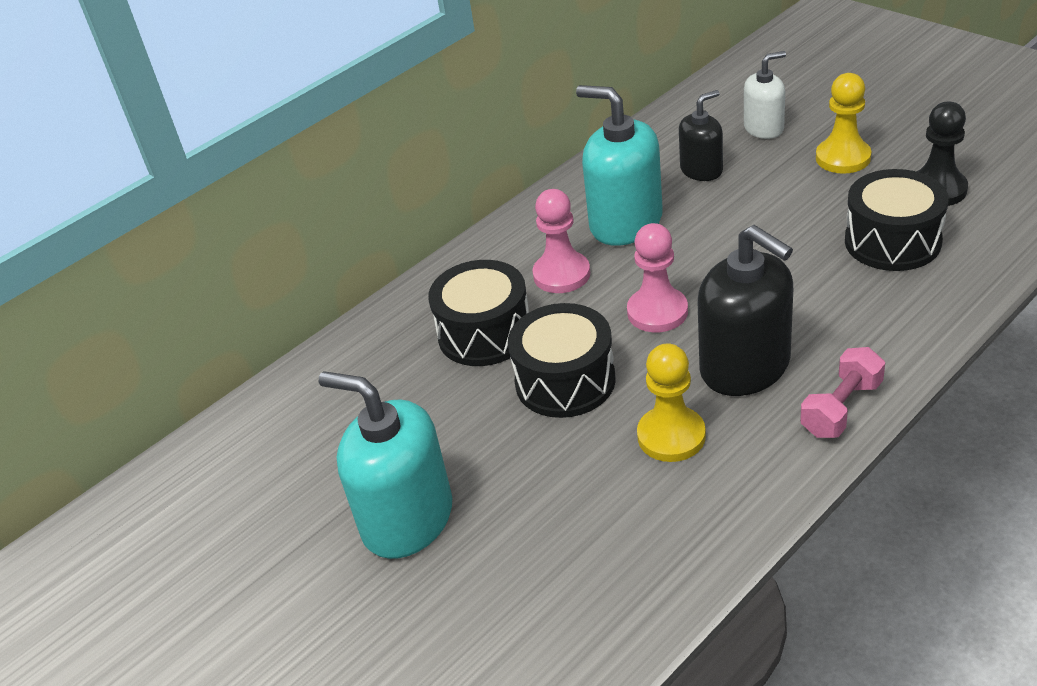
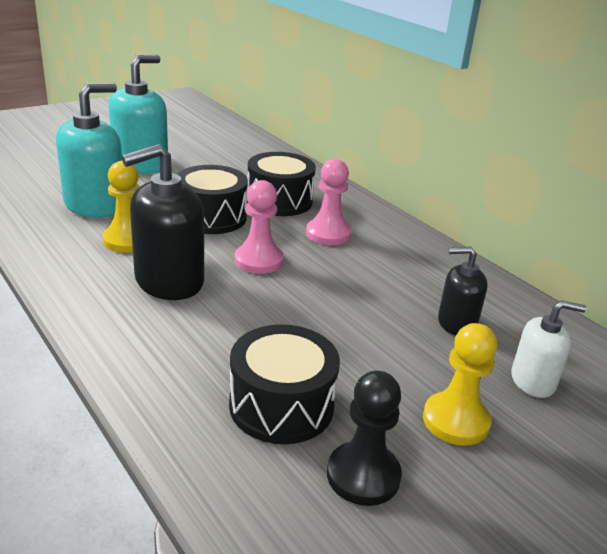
camera: 90 degrees right, 10 degrees down
(625, 223) = (384, 270): turquoise soap dispenser -> turquoise soap dispenser (95, 205)
(701, 170) = (456, 323): black soap dispenser -> black soap dispenser turned 120 degrees clockwise
(764, 128) = (533, 381): white soap dispenser -> white soap dispenser turned 75 degrees counterclockwise
(841, 408) = (88, 309): pink dumbbell -> none

